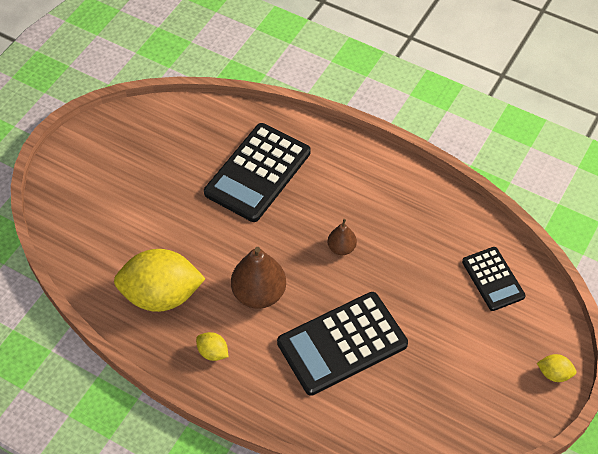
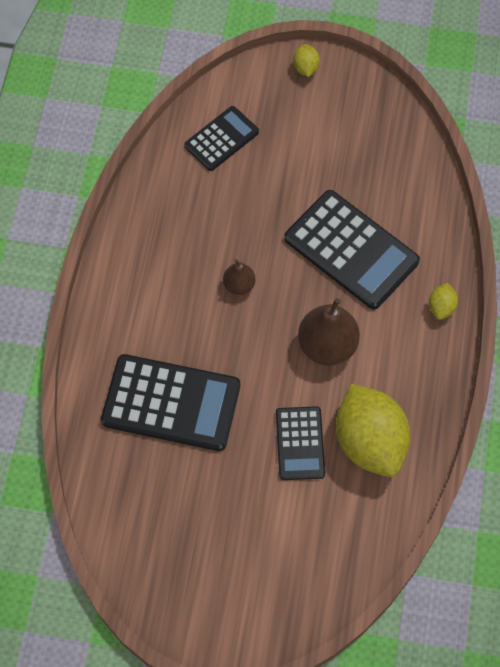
camera: 110 degrees left, 10 degrees up
(184, 246) = (300, 443): none -> black calculator
(213, 352) = (413, 364): yellow lemon -> yellow lemon (441, 307)

